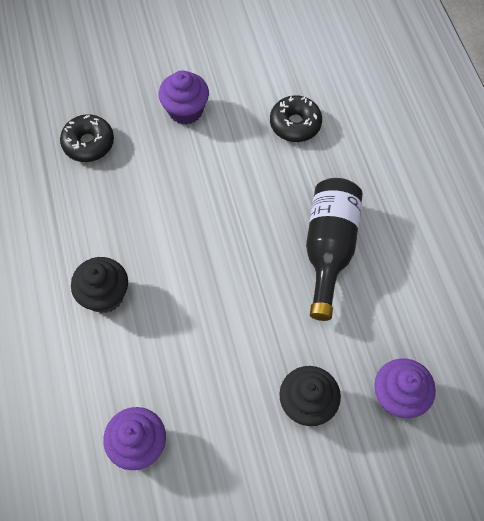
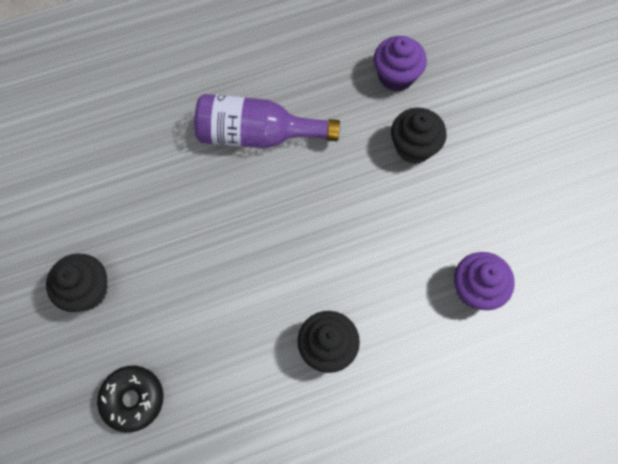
camera: 95 degrees left, 5 degrees up
(185, 110) = (87, 290): purple cupcake -> black cupcake
(295, 124) = (108, 172): black donut -> none
(329, 248) = (257, 134): black bottle -> purple bottle

